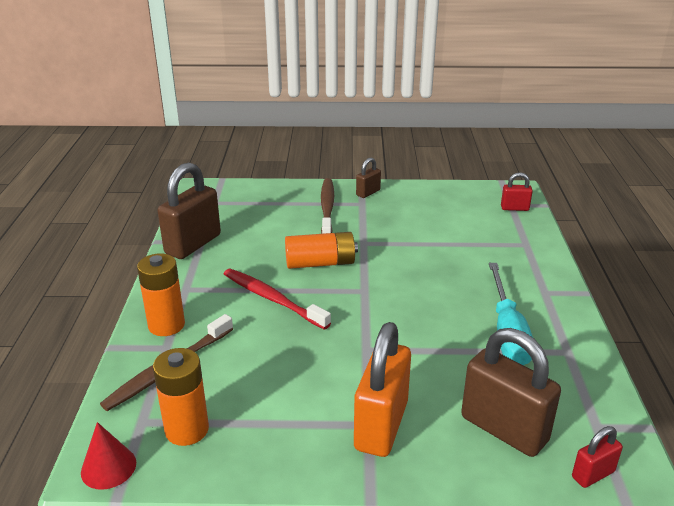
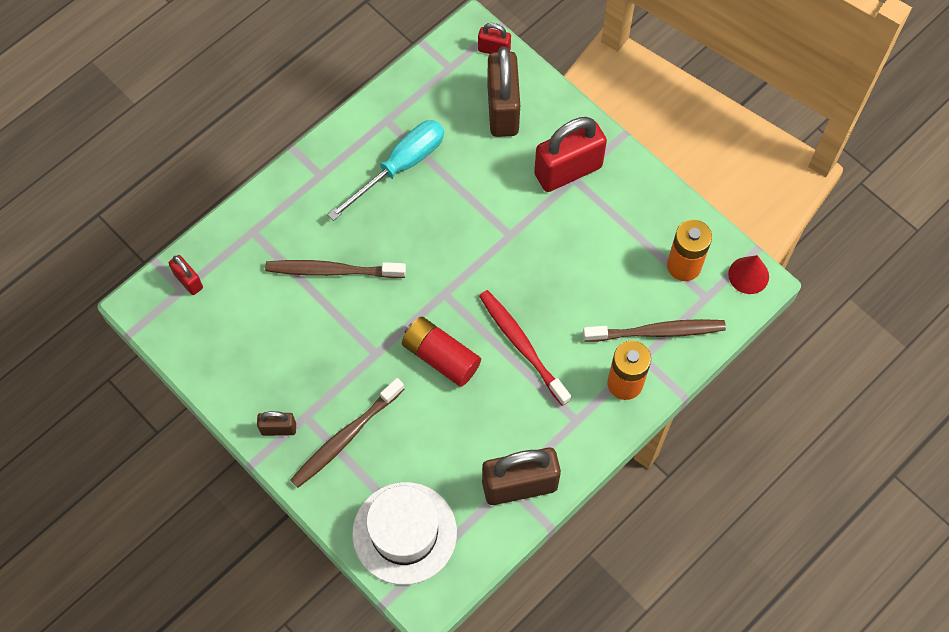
camera: 135 degrees left, 35 degrees up
(242, 198) = (404, 533): none -> white hat
(272, 299) = (522, 345): red toothbrush -> red toothbrush turned 150 degrees clockwise
(320, 263) = (441, 357): orange battery -> red battery
(381, 425) = (568, 170): orange padlock -> red padlock
(450, 257) = (332, 270): none -> brown toothbrush

